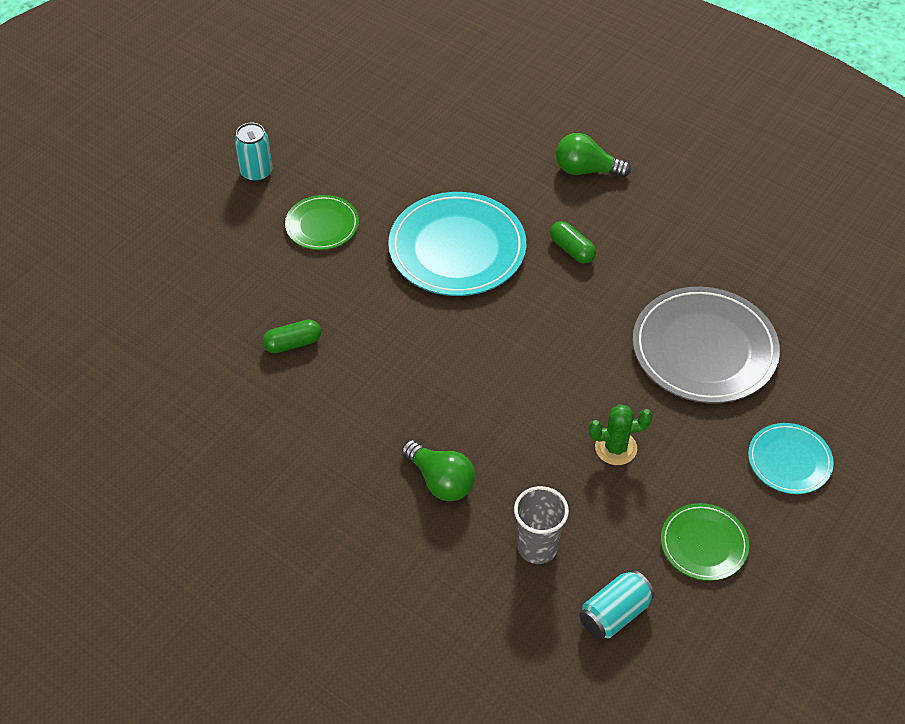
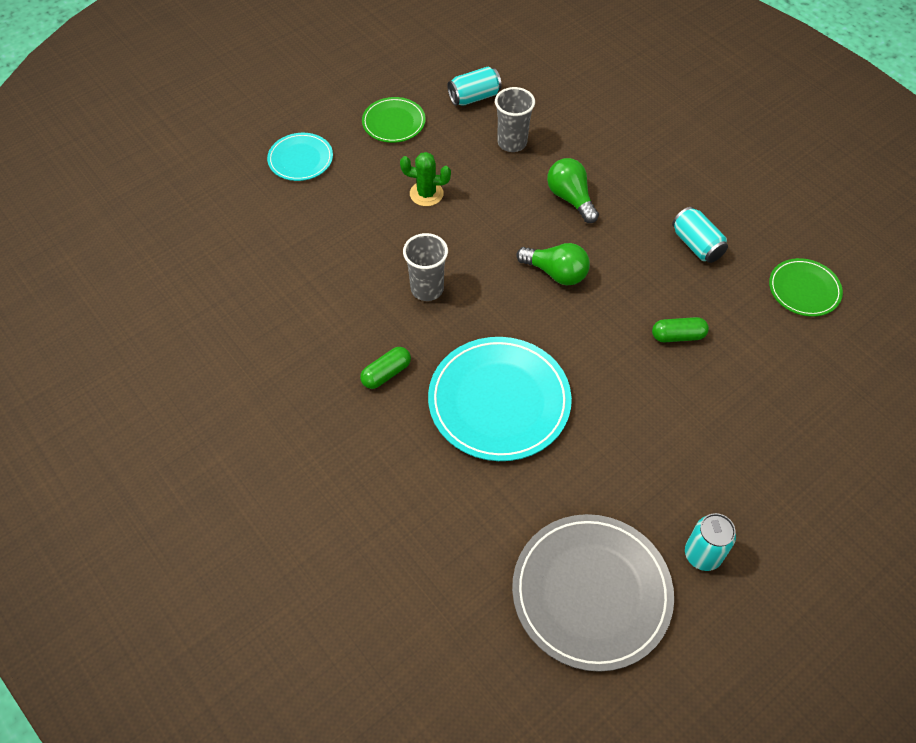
camera: 165 degrees left, 5 degrees up
(280, 452) = (696, 245): none -> turquoise can
(322, 225) = (634, 462): green plate -> green plate (804, 289)
(567, 336) = (427, 289): none -> grey cup
(572, 249) = (386, 373): green capsule -> green capsule turned 75 degrees clockwise
(586, 170) = (329, 467): green light bulb -> green light bulb (556, 273)
(704, 349) = (315, 253): grey plate -> grey plate (591, 593)

